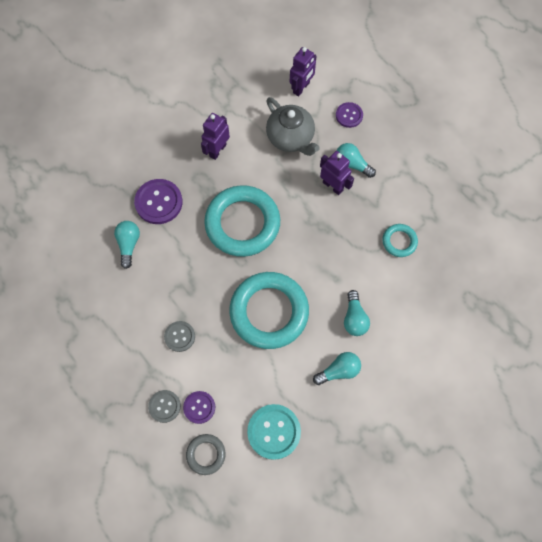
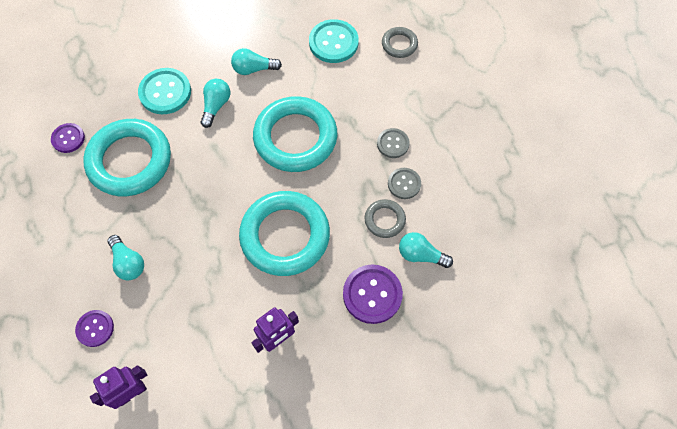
camera: 160 degrees left, 5 degrees down
(129, 244) = (421, 255): turquoise light bulb -> turquoise light bulb turned 90 degrees clockwise
(164, 406) = (425, 90): grey button -> grey button (404, 184)
(166, 263) = (384, 220): none -> grey ring
(199, 407) = (393, 80): purple button -> purple button (68, 138)
(291, 138) = (181, 323): grey teapot -> none
(333, 186) = (164, 244): purple robot -> none
(399, 241) = (130, 161): turquoise ring -> turquoise ring, size x2.15
(407, 316) = (165, 92): none -> turquoise button

